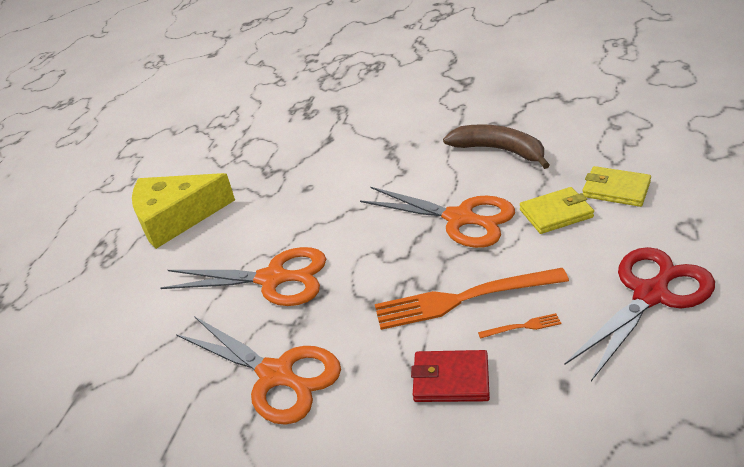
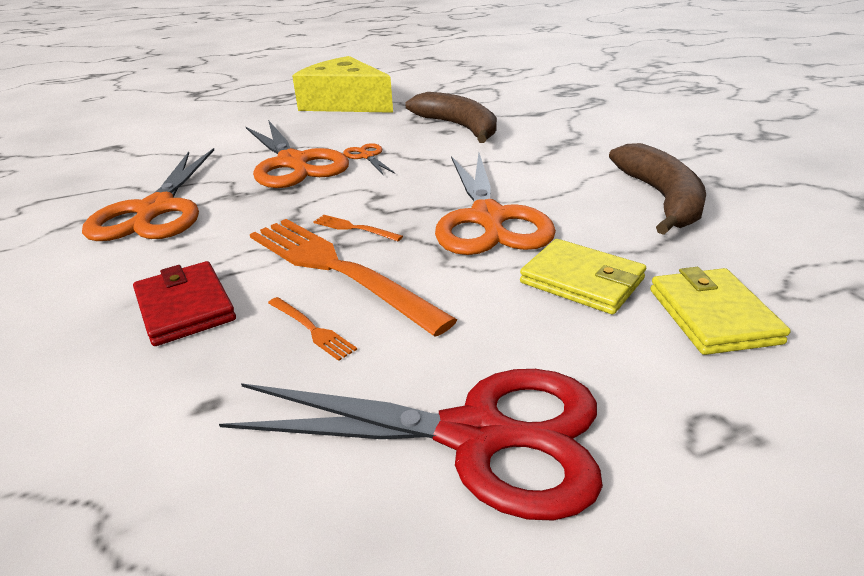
camera: 50 degrees right, 5 degrees down
(307, 180) = (458, 127): none -> brown banana
(307, 238) = (367, 156): none -> orange scissors
(416, 277) = (354, 228): none -> orange fork

